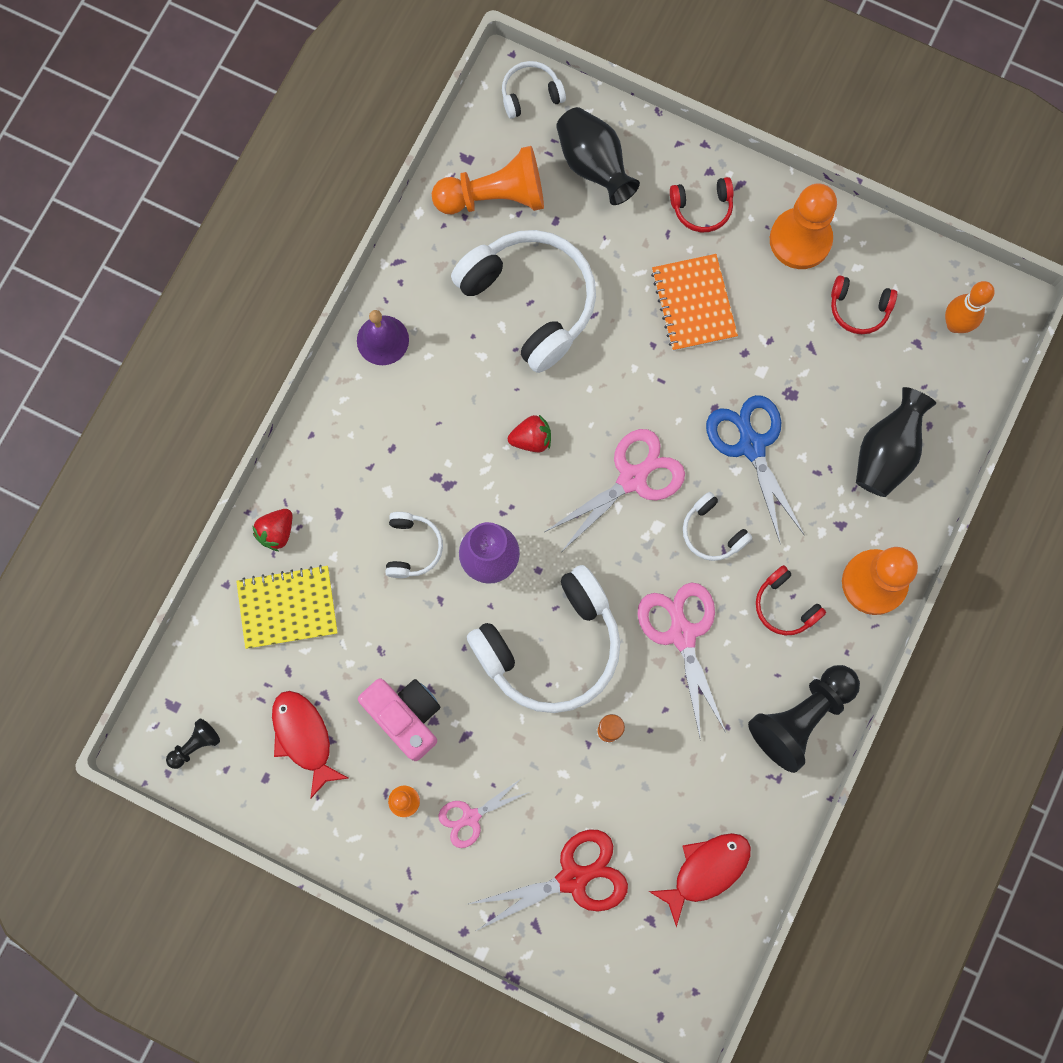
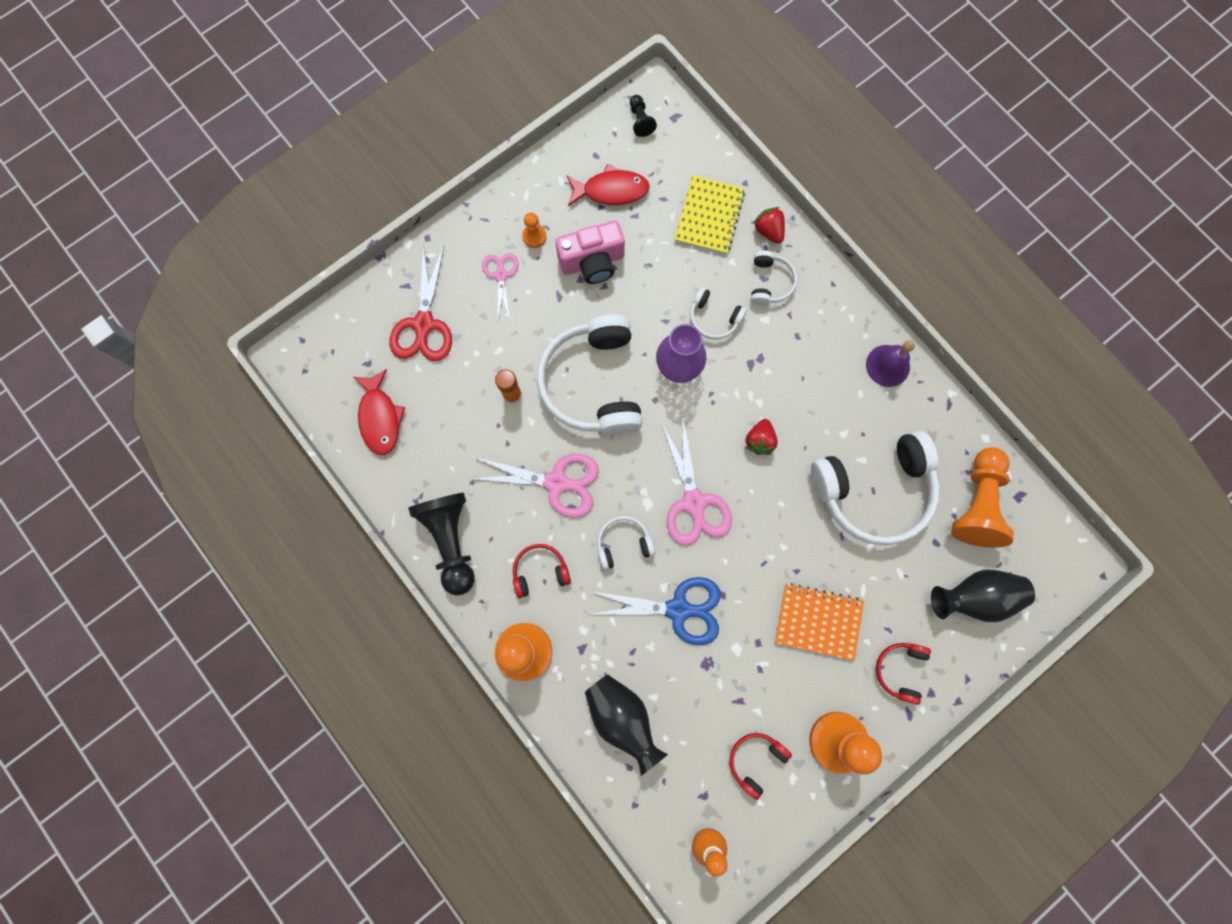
camera: 115 degrees right, 0 degrees up
(531, 94) = (1059, 574): white headphones -> white headphones (770, 282)

